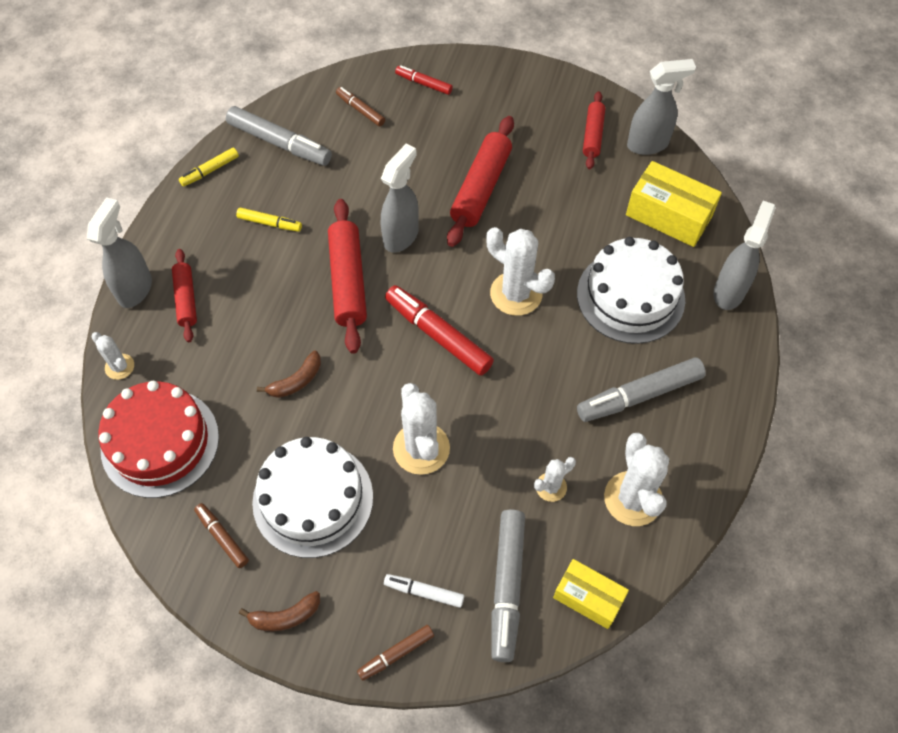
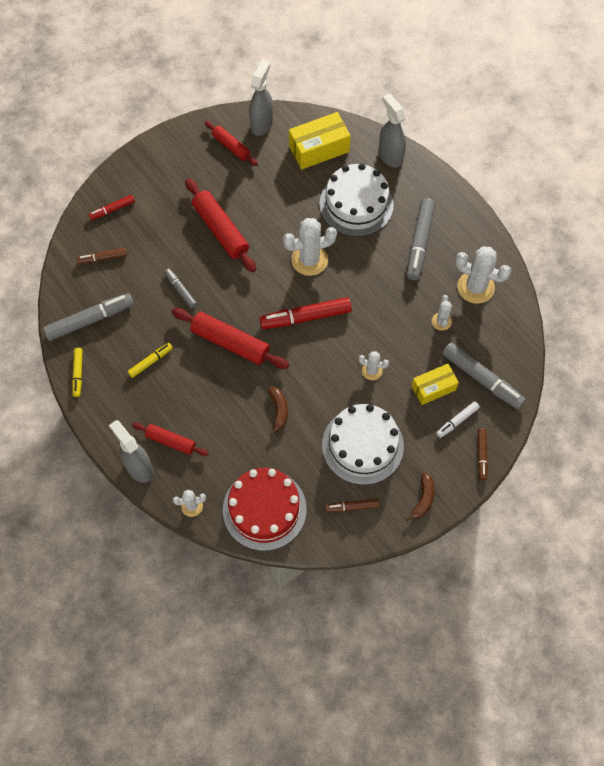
camera: 55 degrees left, 5 degrees up
(377, 197) = (180, 290): none -> grey marker
(401, 236) = (220, 294): grey spray bottle -> none
(421, 448) = (372, 371): white cactus -> white cactus, size x0.54
(588, 598) = (514, 345): yellow box -> yellow box (433, 388)

